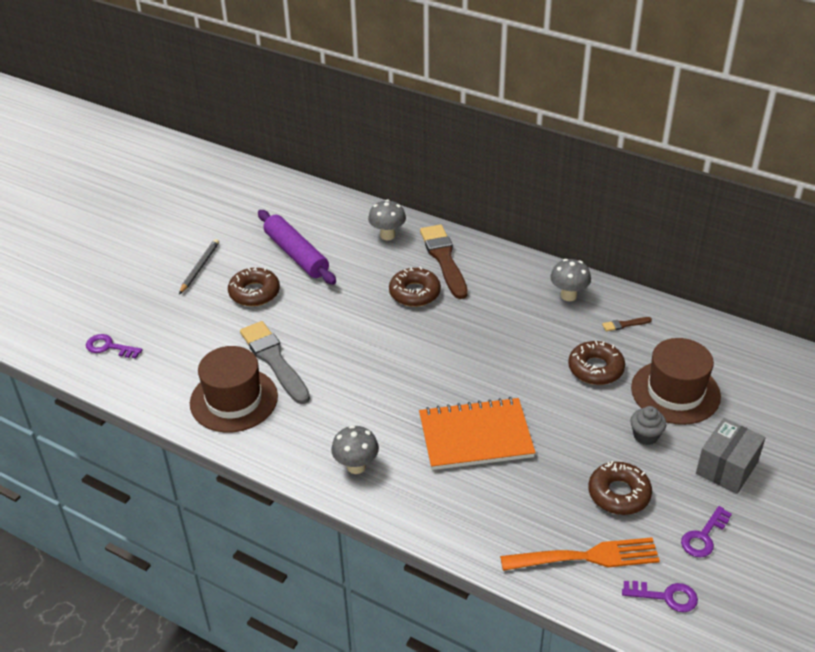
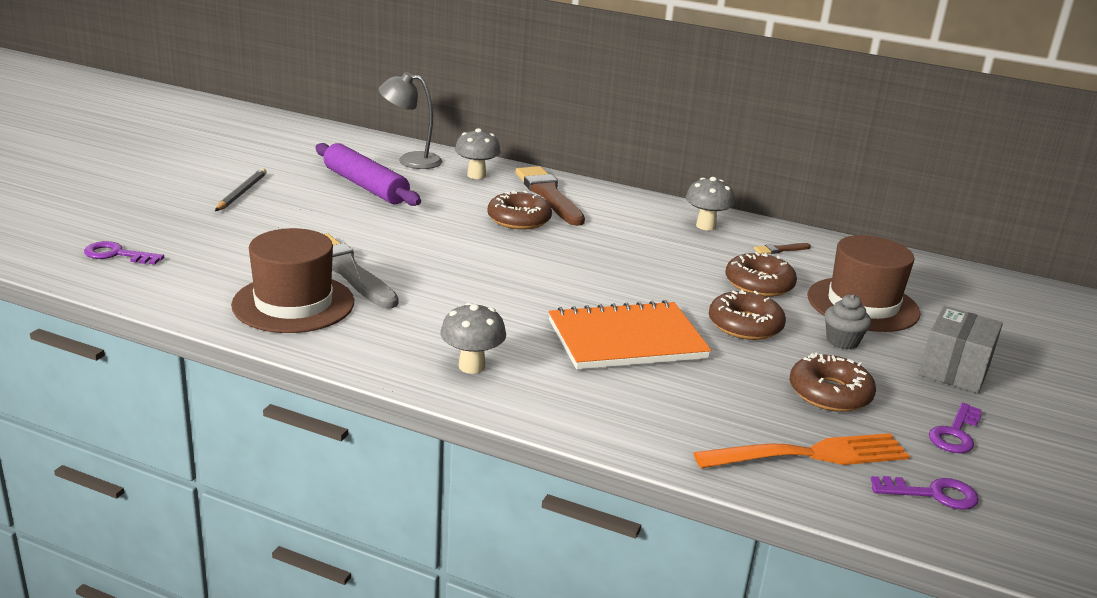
camera: 10 degrees left, 15 degrees down
(254, 292) = (314, 214): brown donut -> brown donut (745, 325)
(335, 217) = (410, 160): none -> grey lamp

